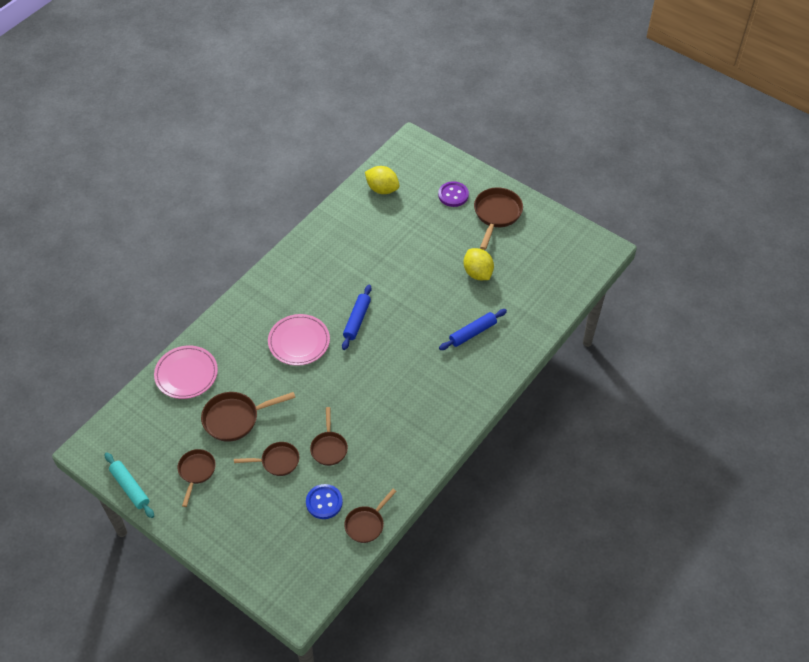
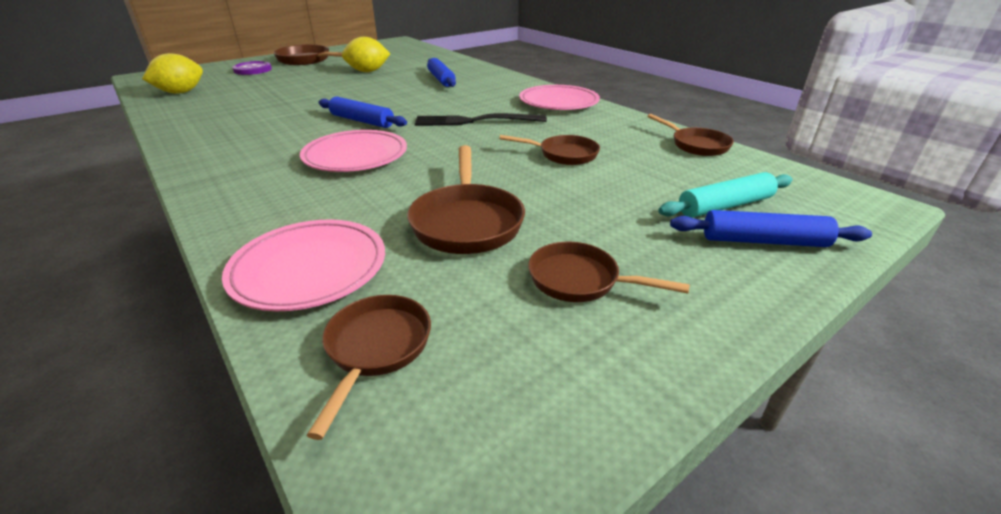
camera: 75 degrees left, 20 degrees down
(130, 488) = (611, 410): turquoise rolling pin -> turquoise rolling pin (725, 206)
(243, 547) = (763, 241): none -> blue rolling pin
(277, 461) = (577, 193): brown pan -> brown pan (376, 349)
(324, 502) = (660, 166): blue button -> none
(375, 384) = (474, 121): none -> black fork
(436, 429) = (558, 102): none -> pink plate

